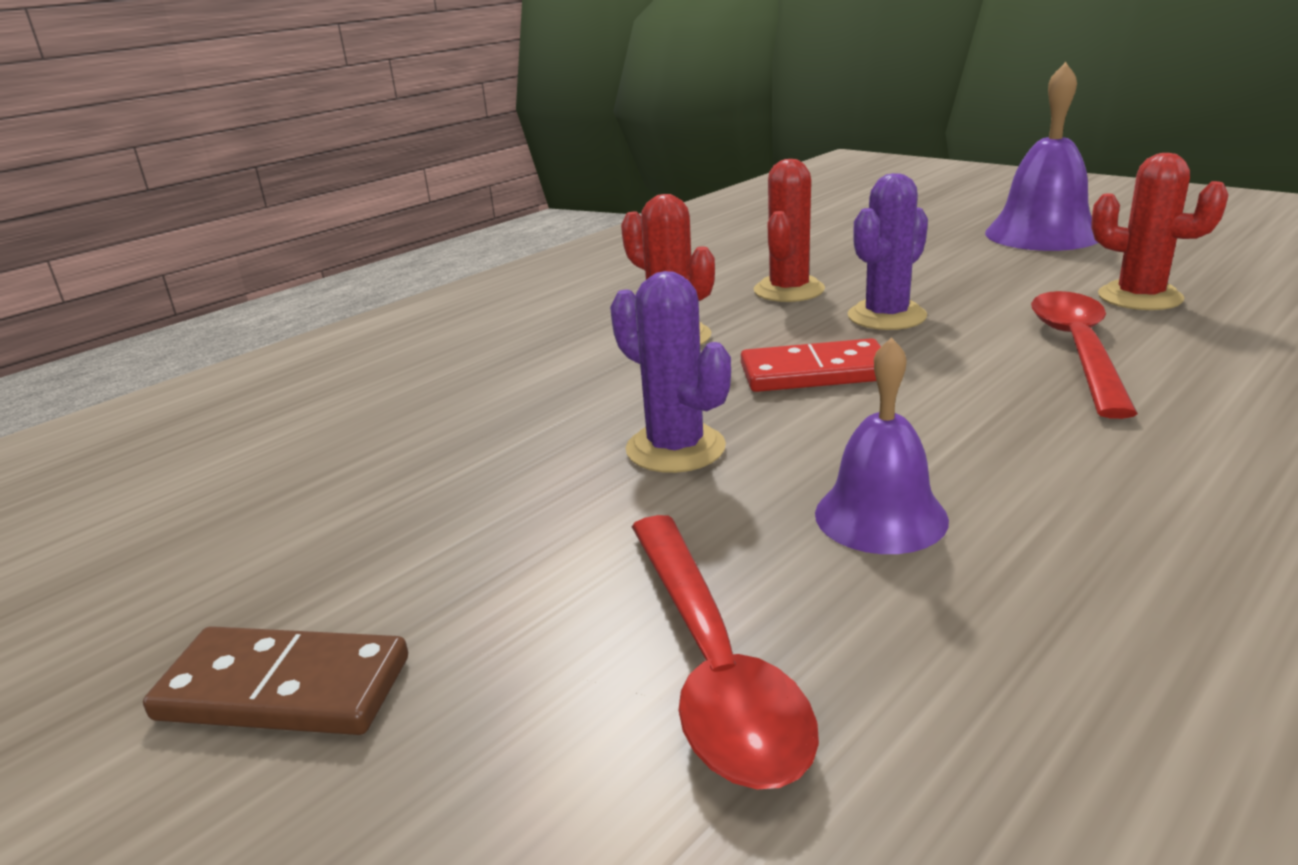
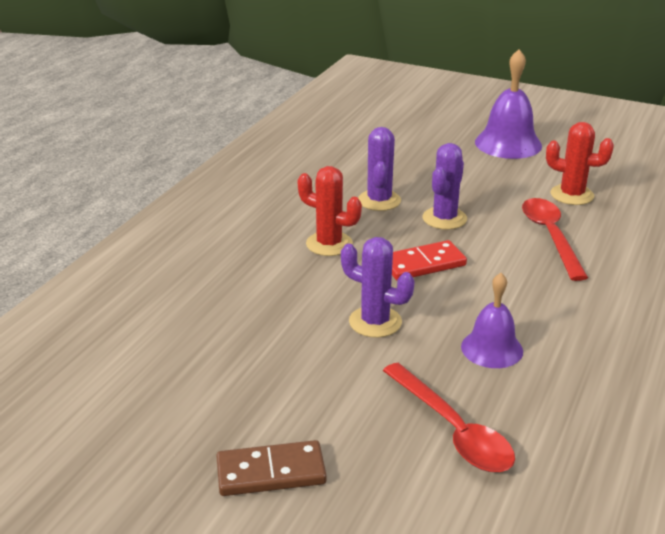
camera: 20 degrees left, 5 degrees up
(789, 290) = (379, 200): red cactus -> purple cactus

